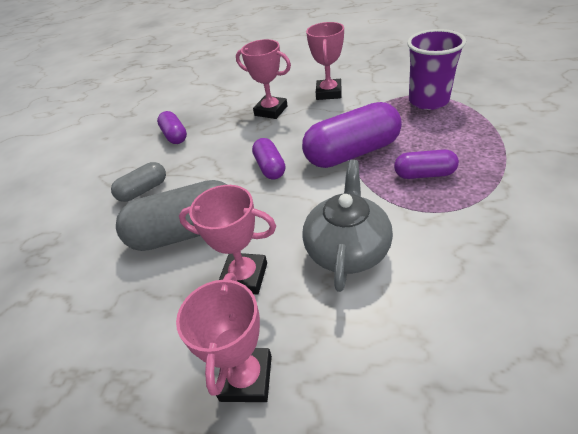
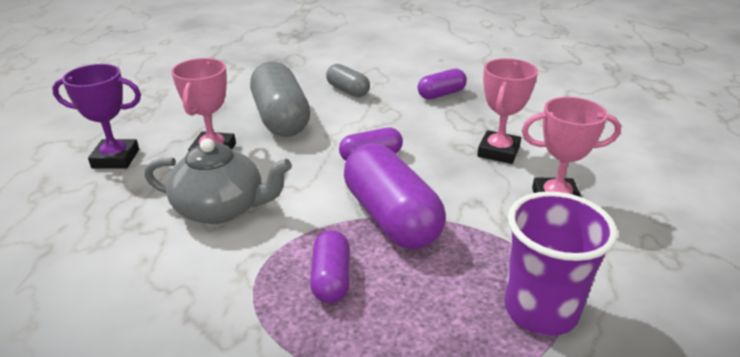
camera: 80 degrees right, 10 degrees down
(246, 378) = (116, 158): pink trophy -> purple trophy

